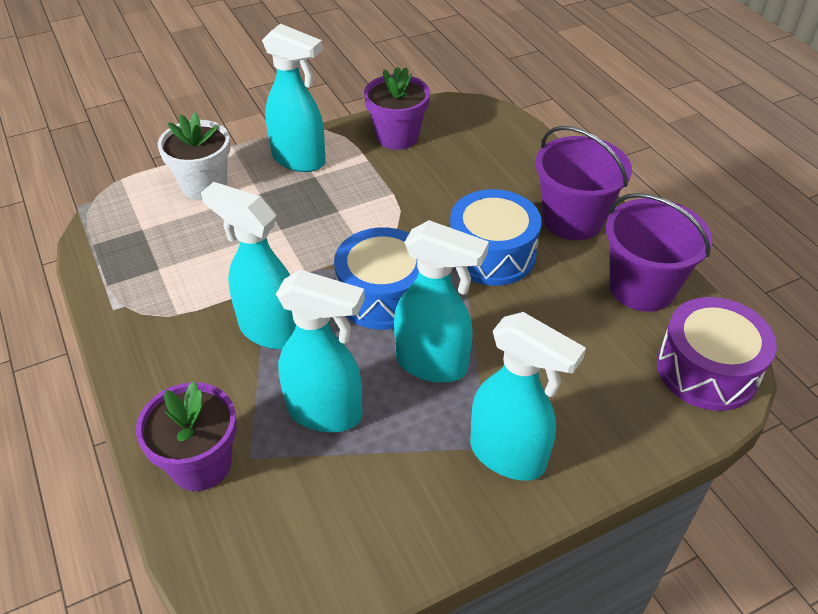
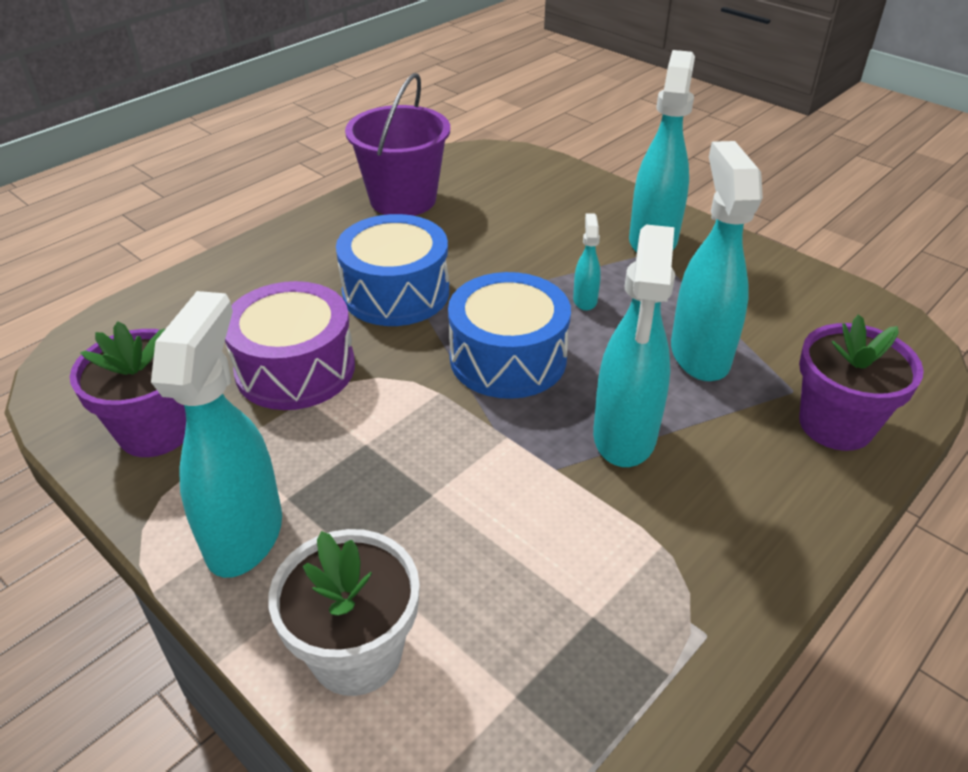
camera: 110 degrees left, 5 degrees down
(433, 364) = (585, 300): turquoise spray bottle -> turquoise spray bottle, size x0.46
(572, 220) = (312, 248): purple bucket -> none
(707, 370) = (488, 163): purple drum -> purple drum (295, 369)

